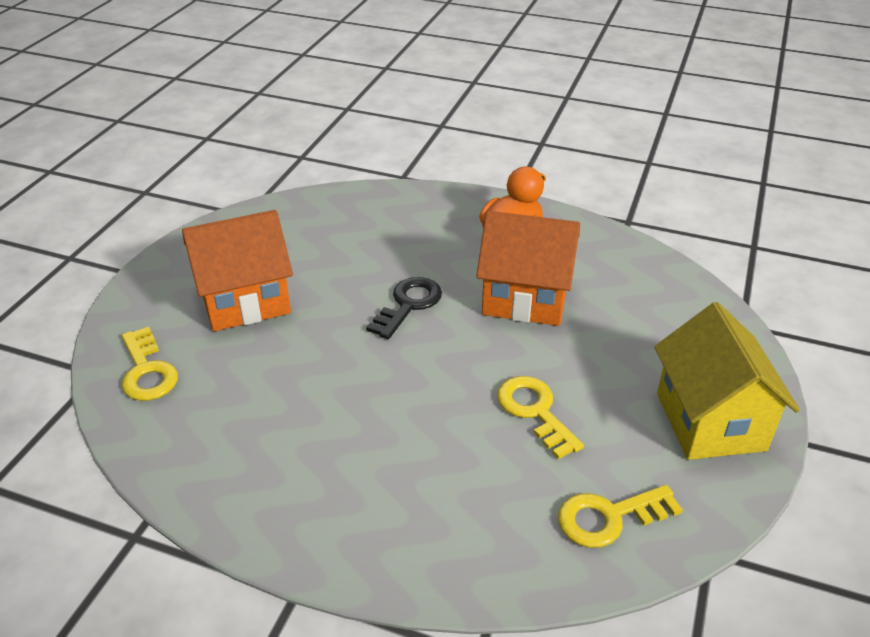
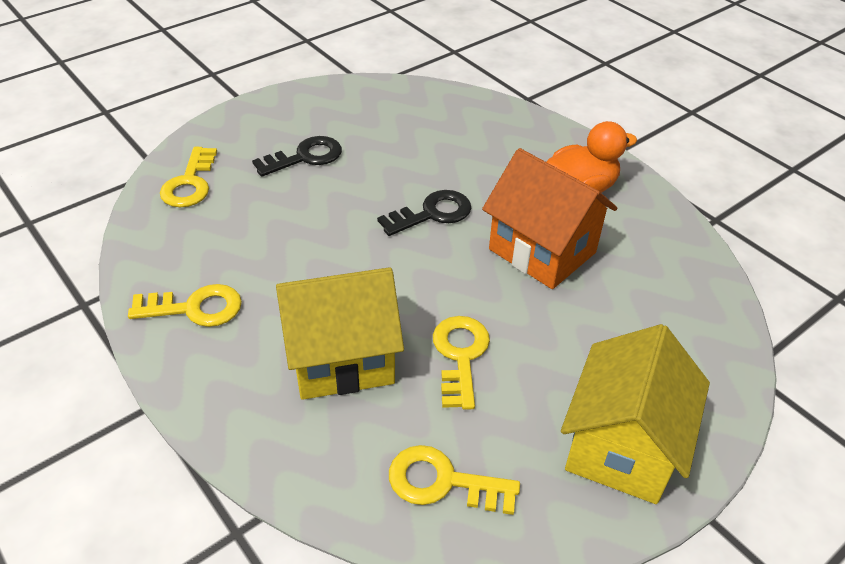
camera: 30 degrees right, 5 degrees up
(245, 301) = (305, 157): orange house -> black key
(261, 483) = (195, 308): none -> yellow key
(440, 462) = (342, 359): none -> yellow house

